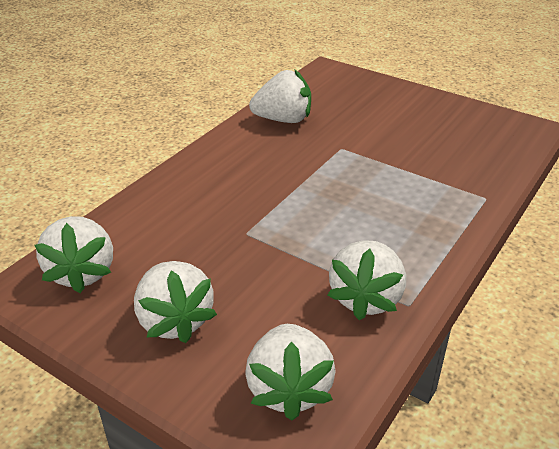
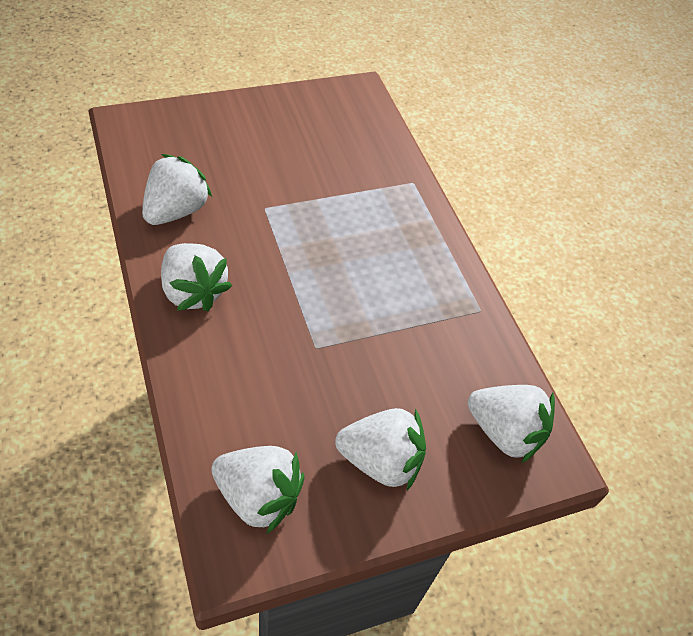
camera: 60 degrees left, 15 degrees up
(366, 298) = (455, 328): white strawberry -> white strawberry (193, 292)

